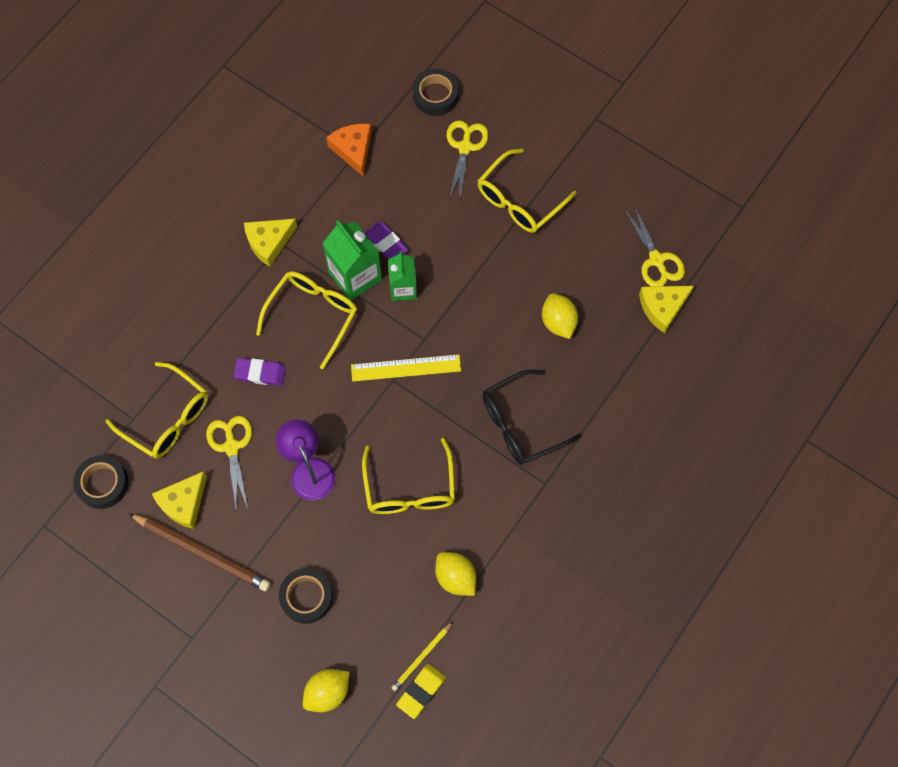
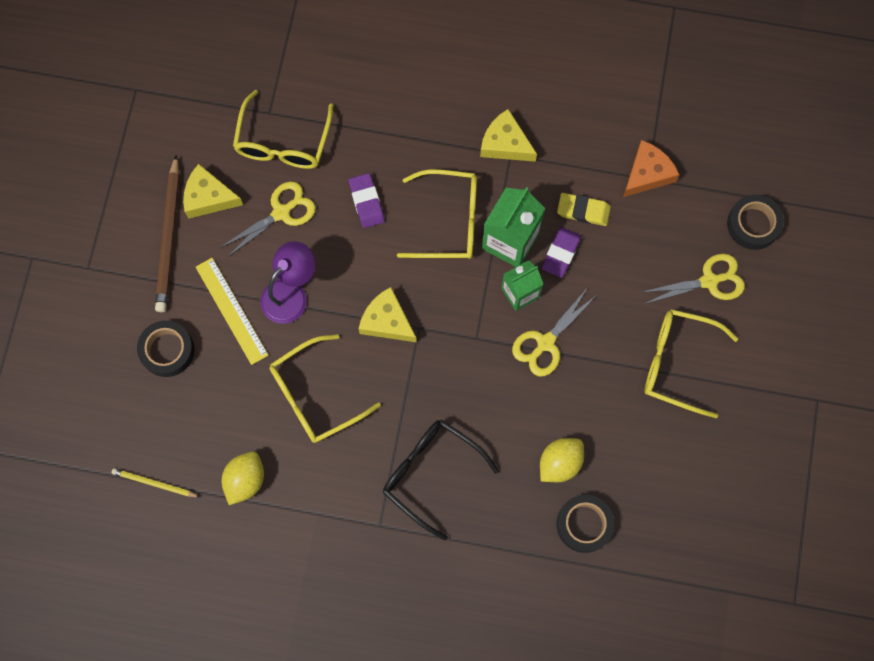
camera: 65 degrees right, 5 degrees up
(102, 484) = (195, 119): black tape -> black tape (584, 524)
(327, 692) = (86, 412): yellow lemon -> none
(406, 368) = (437, 334): yellow ruler -> yellow ruler (231, 310)
(421, 691) = (122, 498): yellow eraser -> yellow eraser (583, 211)
(656, 260) = (682, 535): yellow scissors -> yellow scissors (545, 343)
(662, 307) = (630, 564): yellow cheese -> yellow cheese (387, 321)

